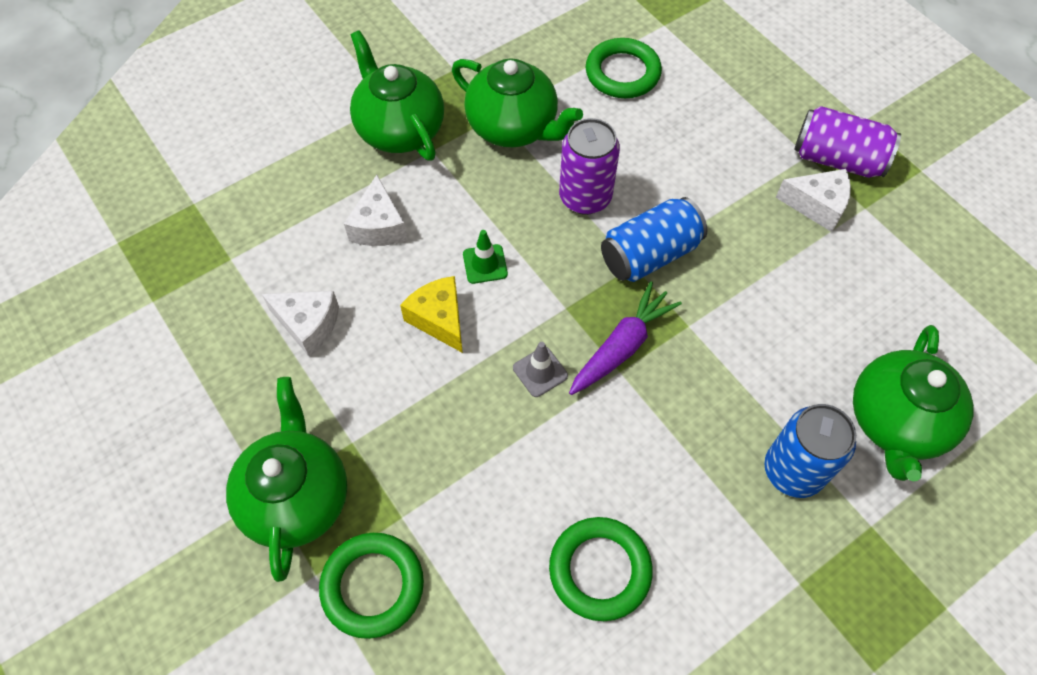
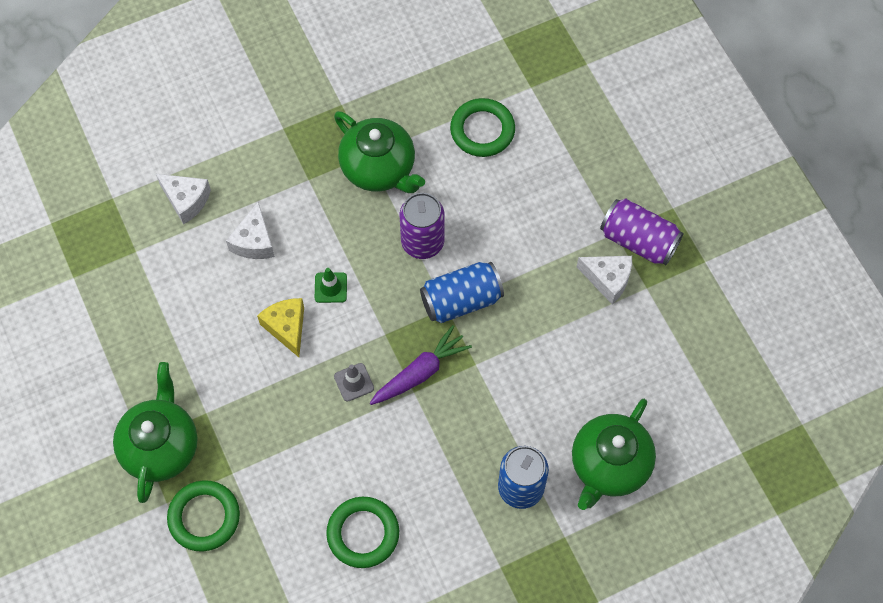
camera: 10 degrees right, 5 degrees up
(308, 325) = (187, 316): white cheese -> white cheese (186, 200)
(399, 129) = (285, 156): green teapot -> none

